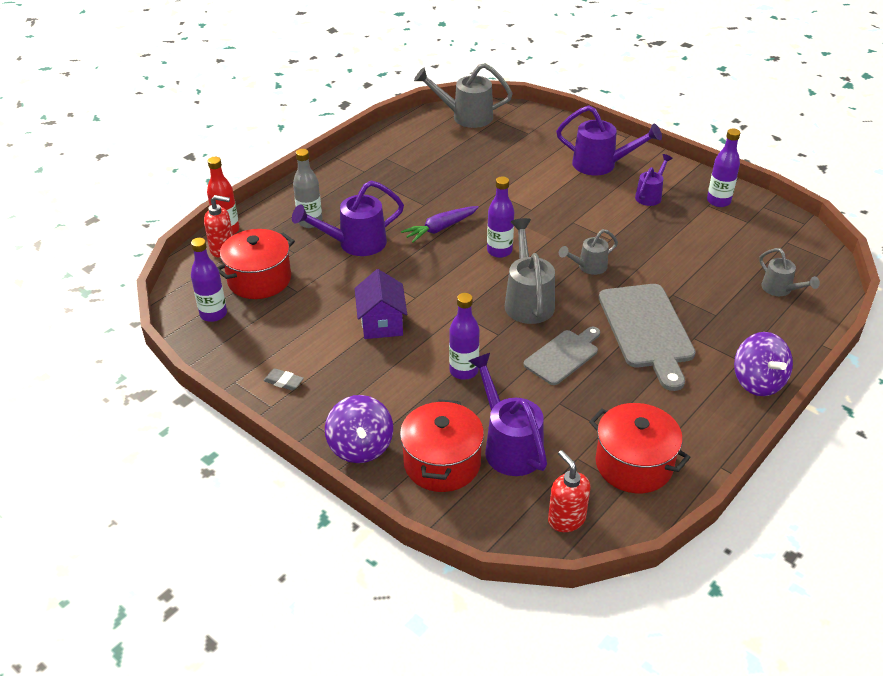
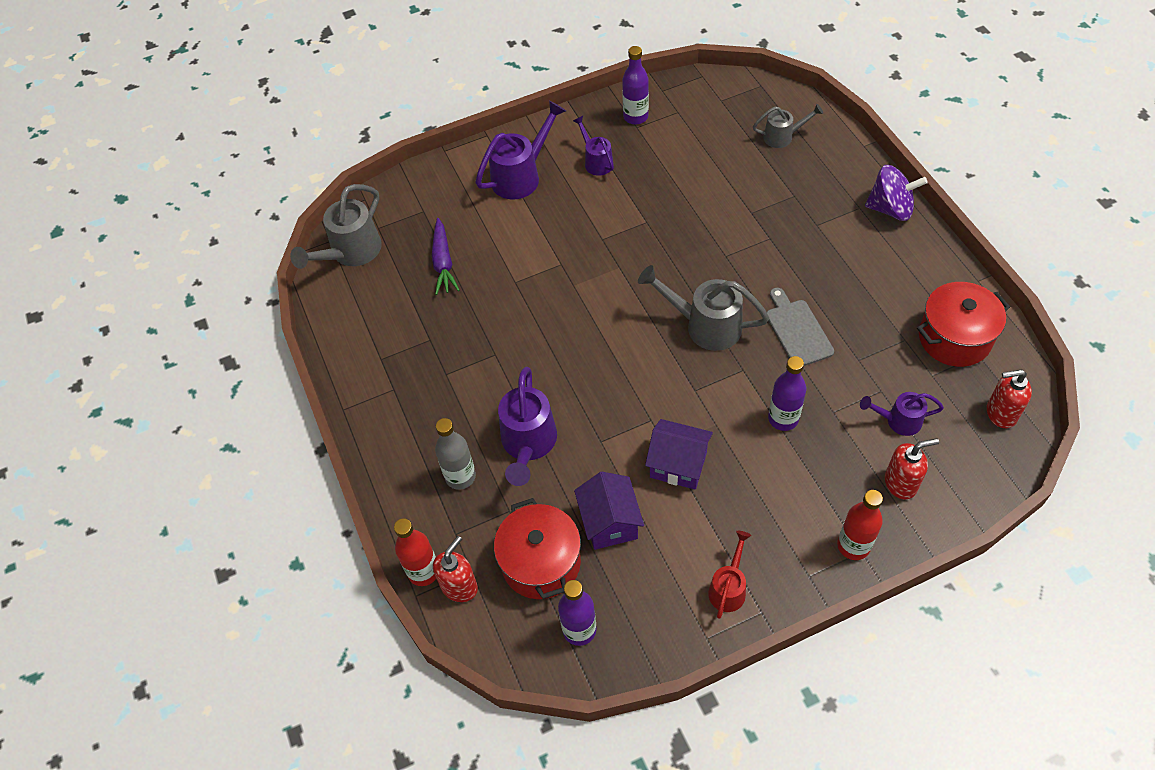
camera: 60 degrees left, 15 degrees up
(283, 382) = (728, 588): grey eraser -> red watering can
(310, 303) = (609, 522): none -> purple house
(360, 447) = (853, 546): purple spinning top -> red bottle
(440, 229) = (547, 355): purple carrot -> purple carrot (443, 262)
(442, 463) = (900, 483): red pot -> red soap dispenser
(499, 251) = (615, 318): purple bottle -> none
(509, 446) = (898, 421): purple watering can -> purple watering can, size x0.59
(588, 267) = (679, 256): grey watering can -> none
(647, 330) = (791, 253): grey cutting board -> none

